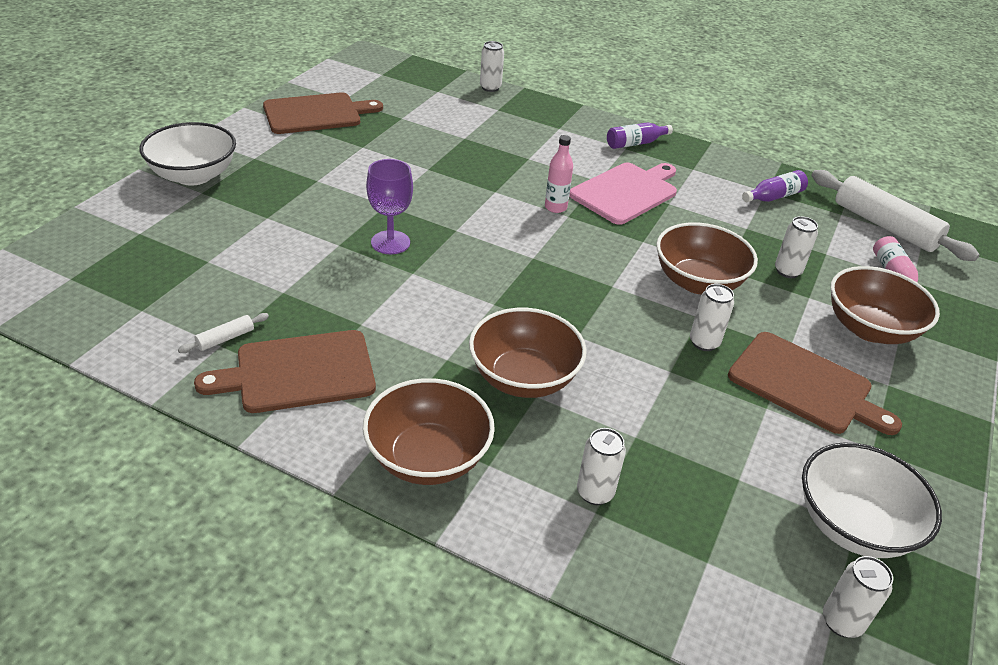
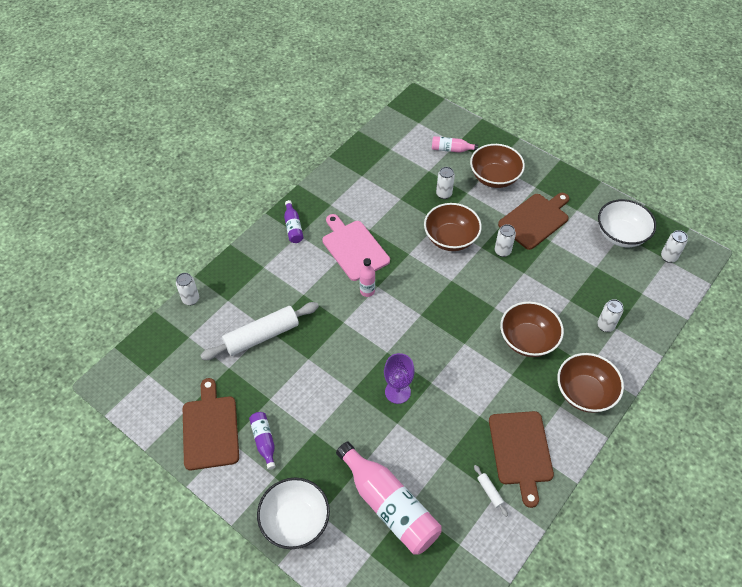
camera: 75 degrees left, 15 degrees up
(209, 244) = (389, 505): none -> pink bottle
(774, 197) = (368, 174): purple bottle -> purple bottle (264, 441)
(884, 226) = (405, 134): white rolling pin -> white rolling pin (262, 336)

